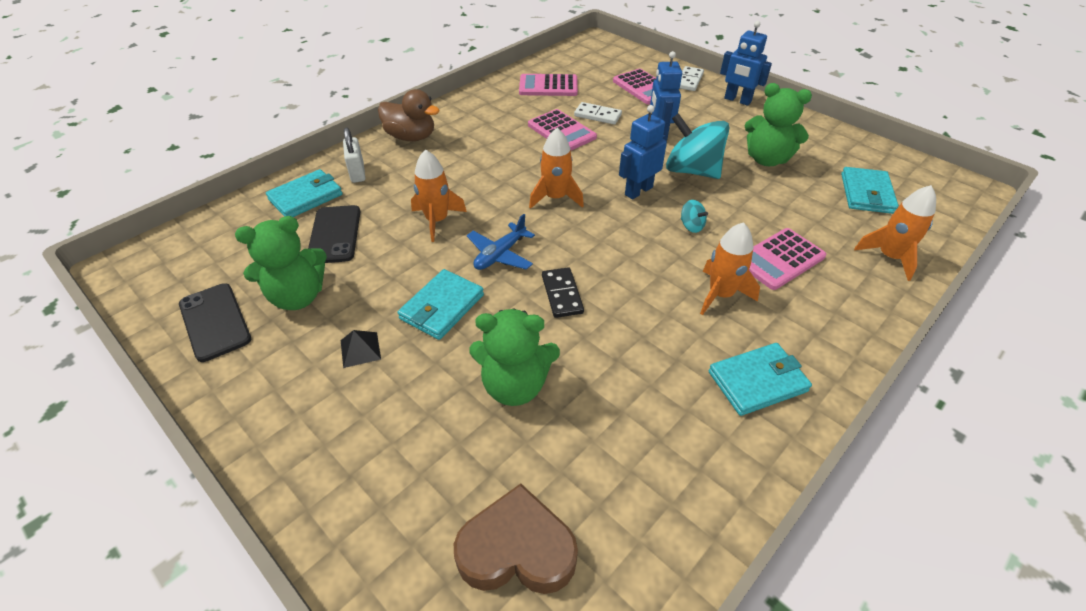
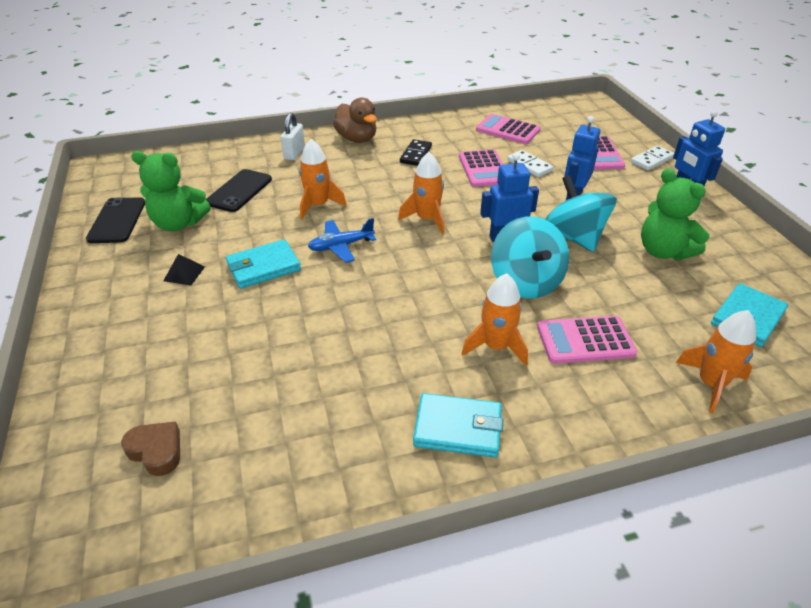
camera: 30 degrees right, 5 degrees down
(306, 197) = (244, 159): turquoise wallet -> none
(515, 385) = (261, 342): green teddy bear -> none
(517, 549) = (156, 451): brown heart -> brown heart, size x0.61
(562, 294) = (360, 293): black domino -> black domino (416, 154)
(691, 226) = (526, 282): turquoise spinning top -> turquoise spinning top, size x2.38

